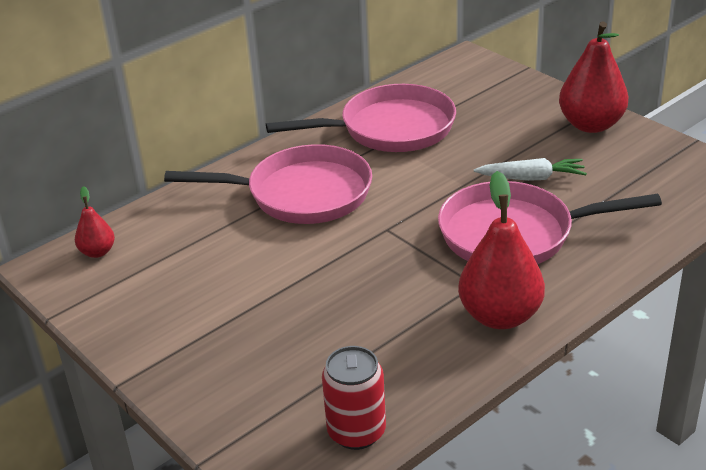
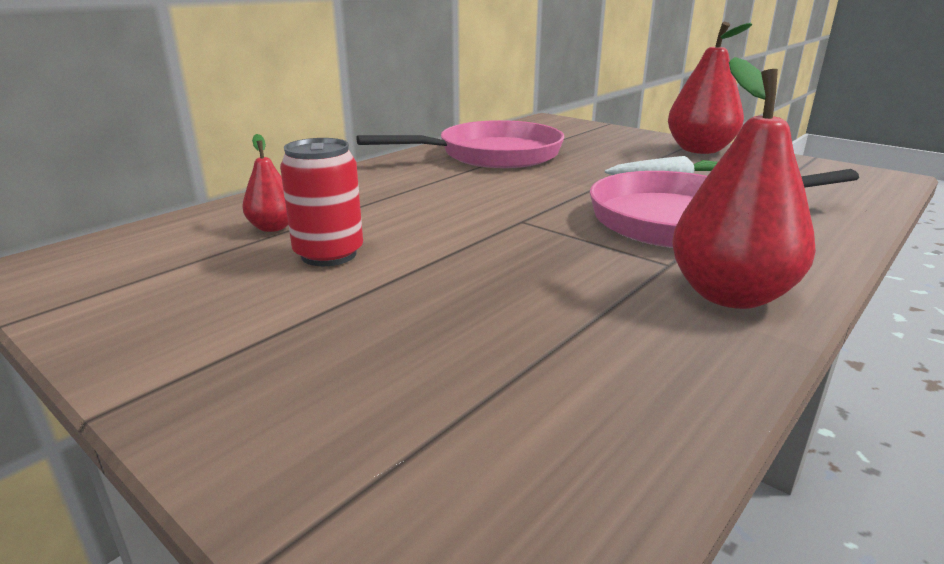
camera: 10 degrees left, 10 degrees down
(97, 252) = (120, 250): red pear -> red pear (273, 227)
(301, 194) = (404, 197): pink pan -> none
(356, 432) = (588, 479): red can -> red can (329, 254)

